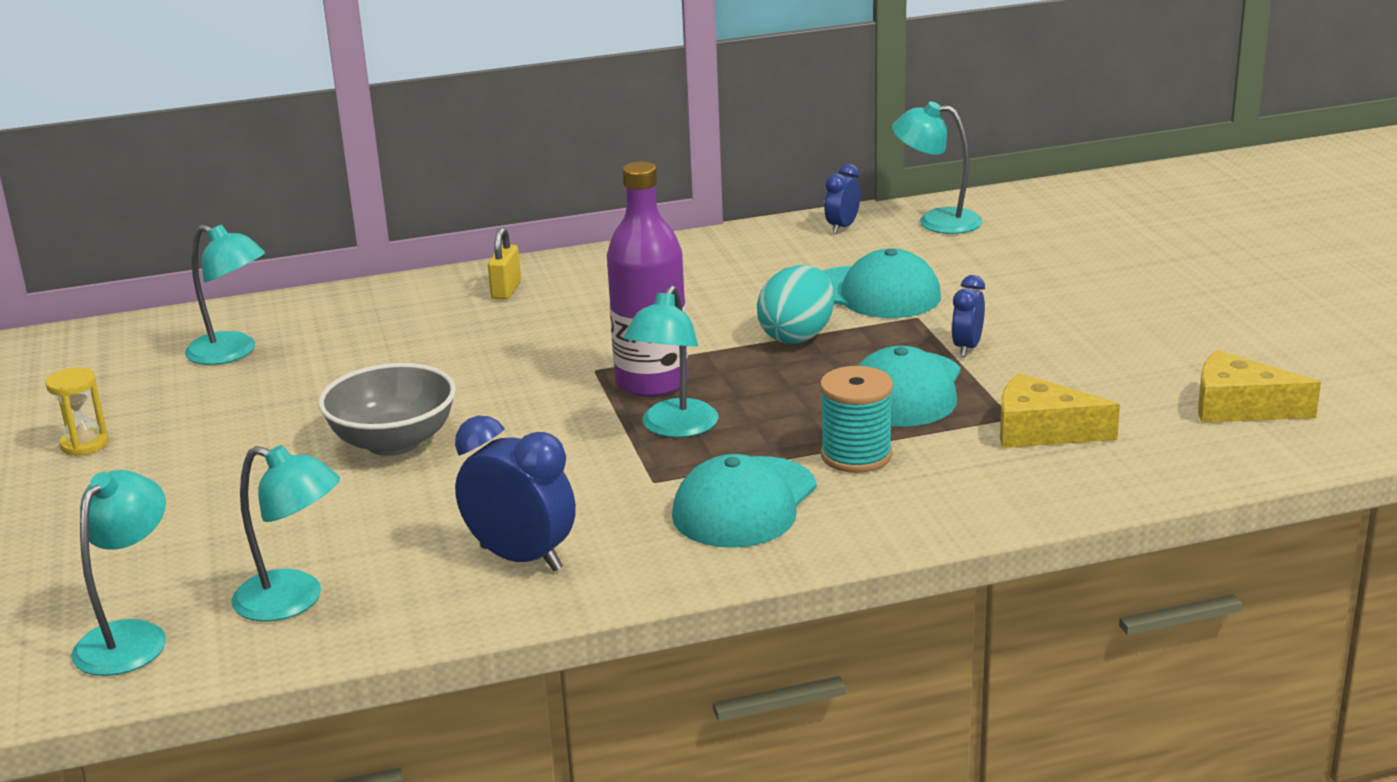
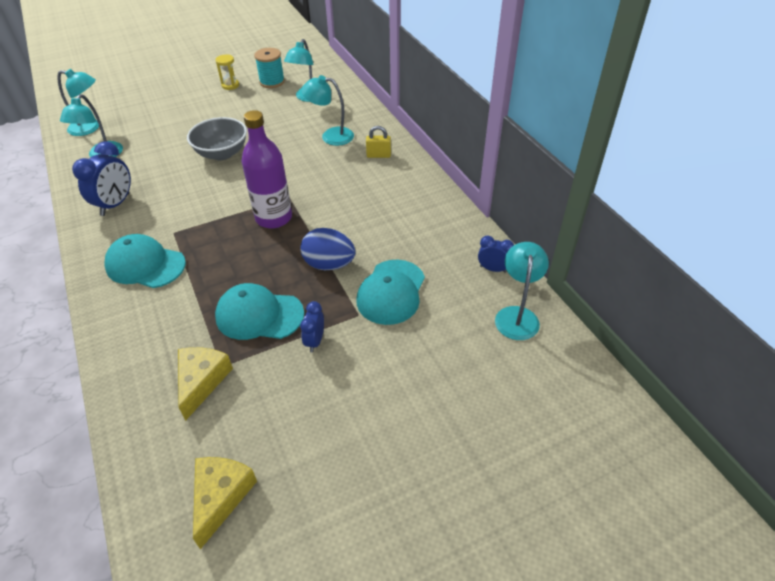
camera: 80 degrees right, 20 degrees up
(674, 428) = (224, 232): turquoise lamp -> turquoise lamp (330, 136)
(797, 336) = (329, 264): turquoise egg -> blue egg
(856, 455) = (185, 301): turquoise spool -> turquoise spool (272, 82)
(967, 348) = (315, 341): blue clock -> blue clock turned 90 degrees counterclockwise

